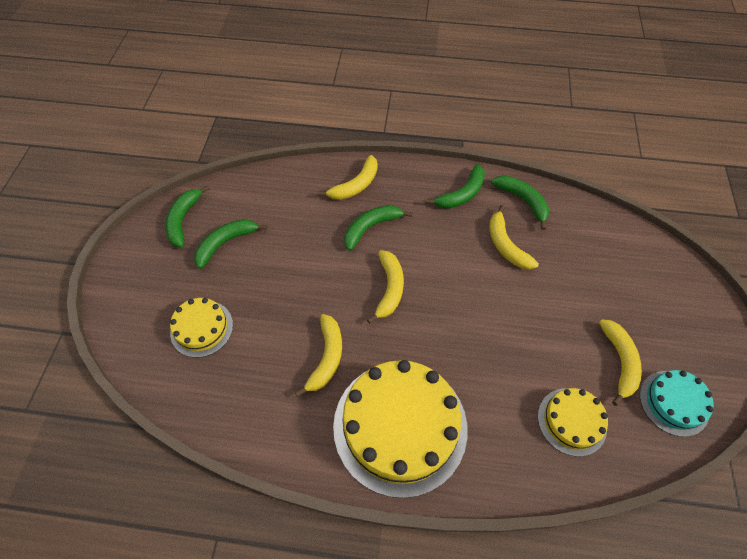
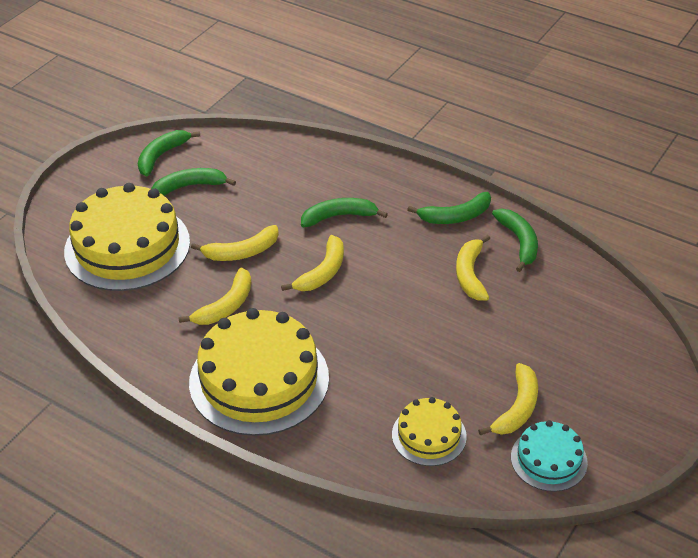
camera: 25 degrees right, 15 degrees down
(201, 328) = (127, 246): yellow cake -> yellow cake, size x1.96
(356, 185) = (348, 176): yellow banana -> yellow banana (242, 252)

